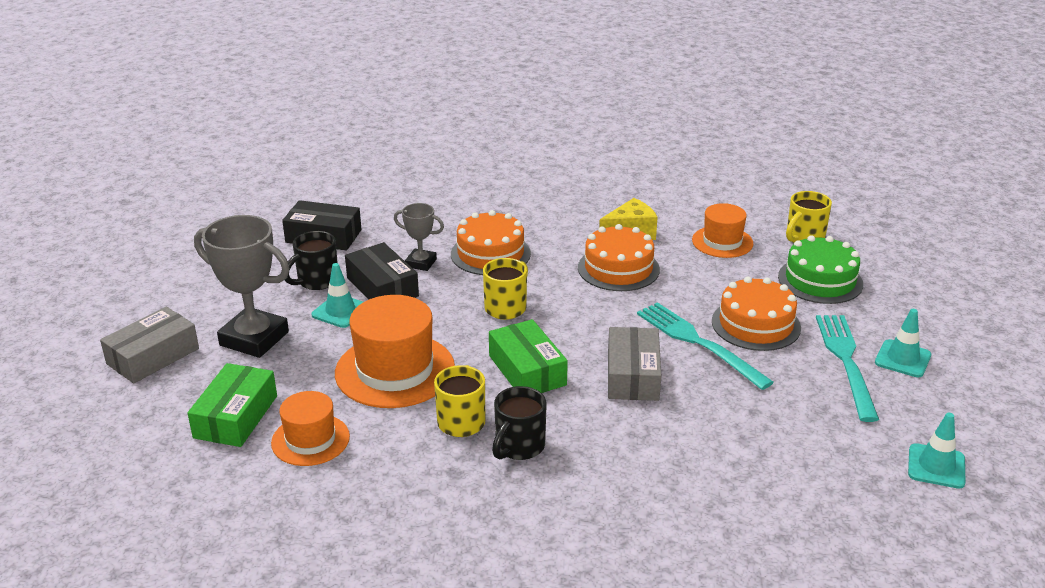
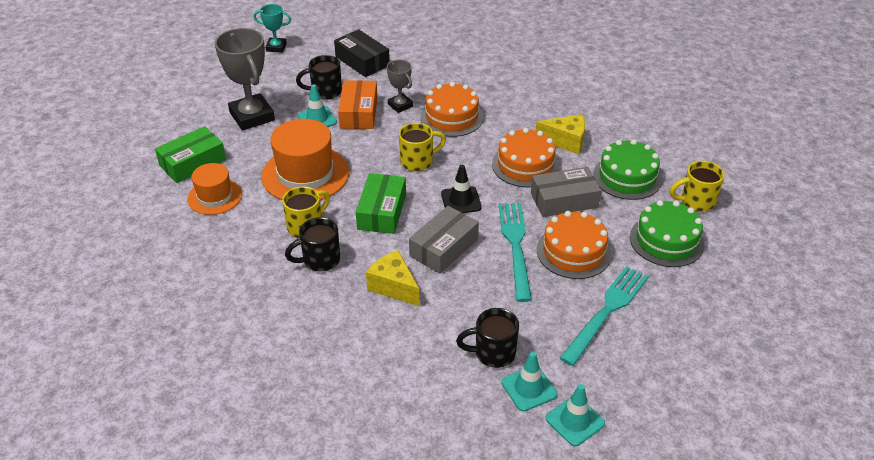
camera: 35 degrees right, 10 degrees up
(153, 356) = (190, 104): grey box -> grey box (564, 200)
(197, 258) = (276, 47): none -> turquoise trophy
(382, 287) = (359, 113): black box -> orange box
(596, 325) = (461, 200): none -> black traffic cone
(628, 434) = (393, 286): none -> yellow cheese
(722, 242) = (627, 177): orange hat -> green cake
(797, 446) = (493, 353): none -> black mug
(902, 359) = (653, 331): turquoise traffic cone -> turquoise traffic cone (529, 388)

